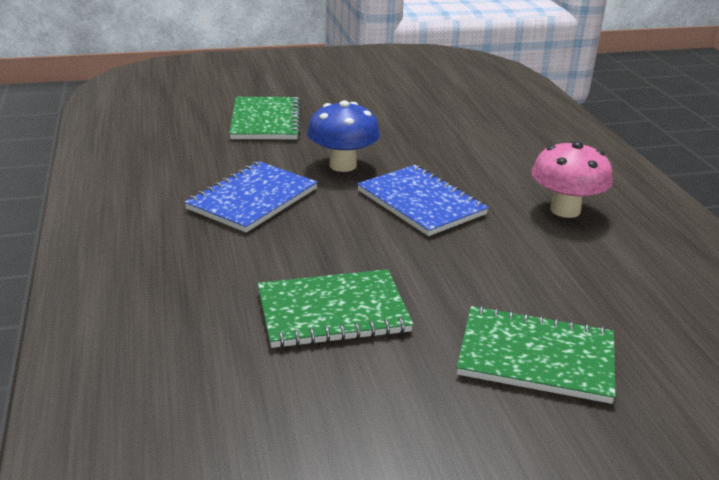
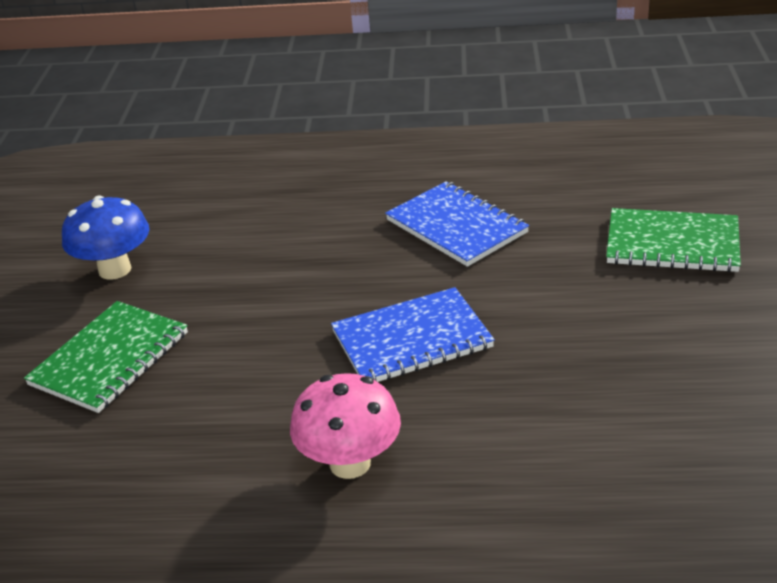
camera: 110 degrees right, 5 degrees up
(332, 311) = (238, 258): green notebook -> none
(343, 165) = (526, 292): blue mushroom -> blue mushroom (115, 269)

